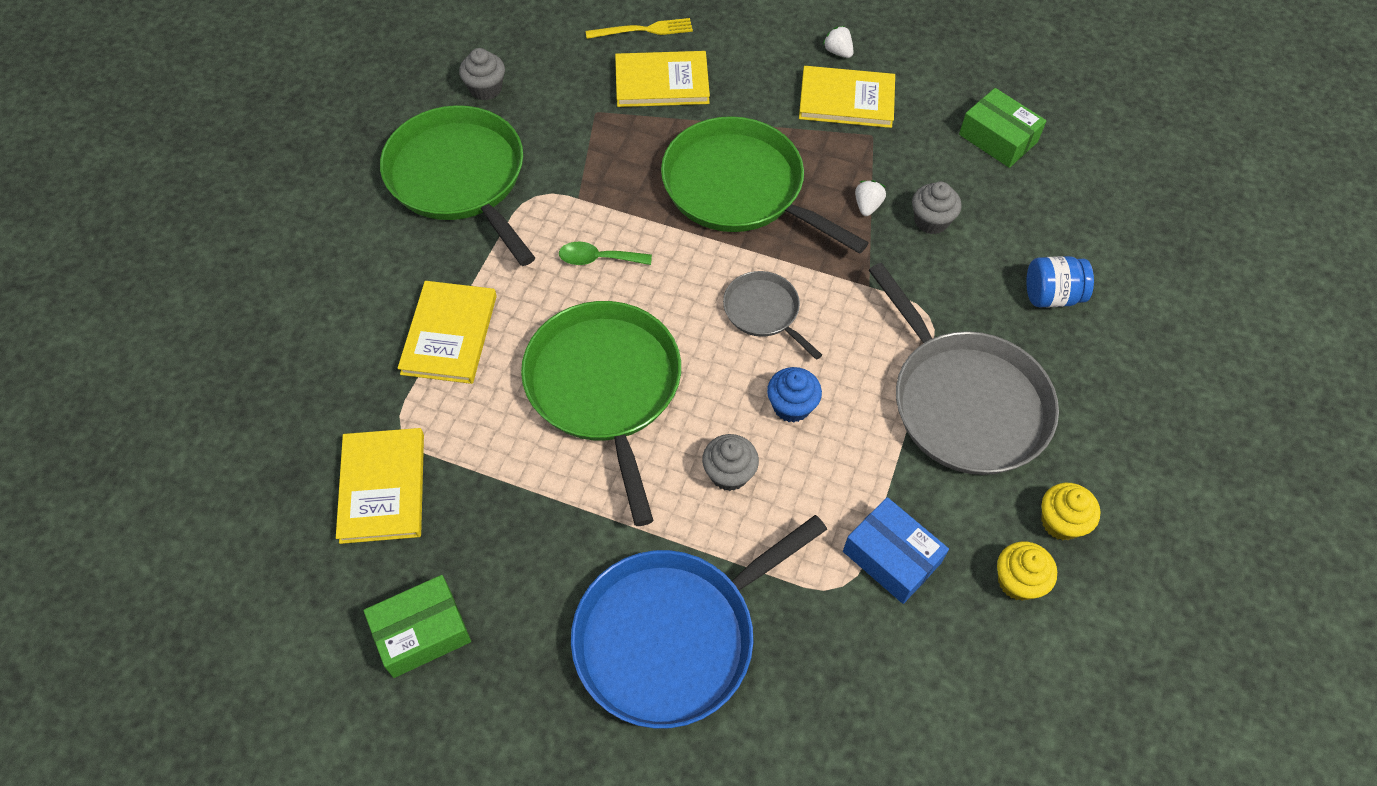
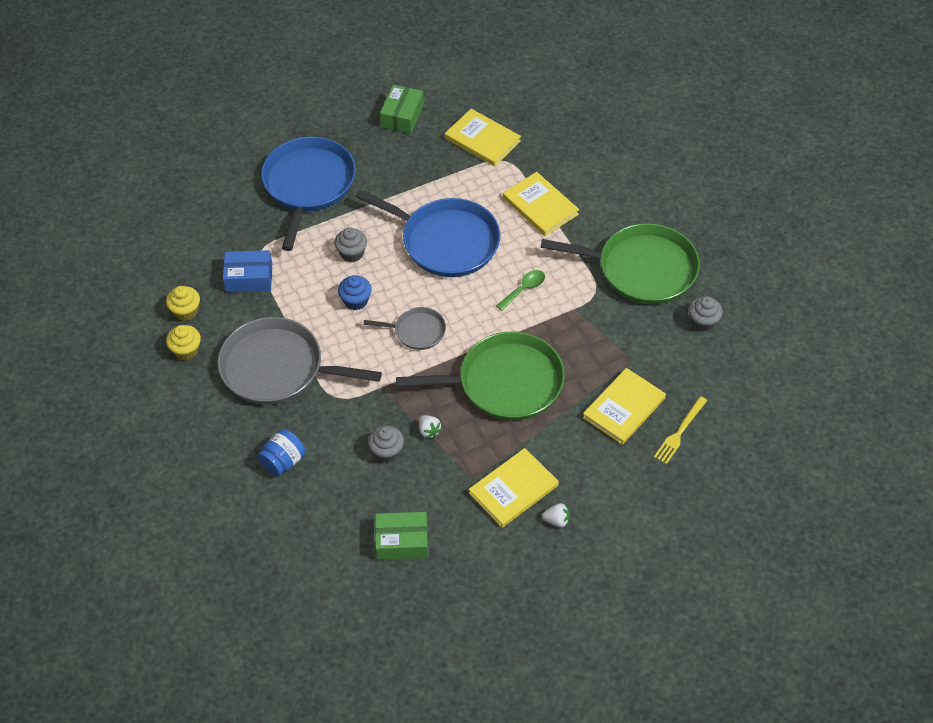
camera: 135 degrees right, 5 degrees down
(605, 388) = (446, 241): green pan -> blue pan

